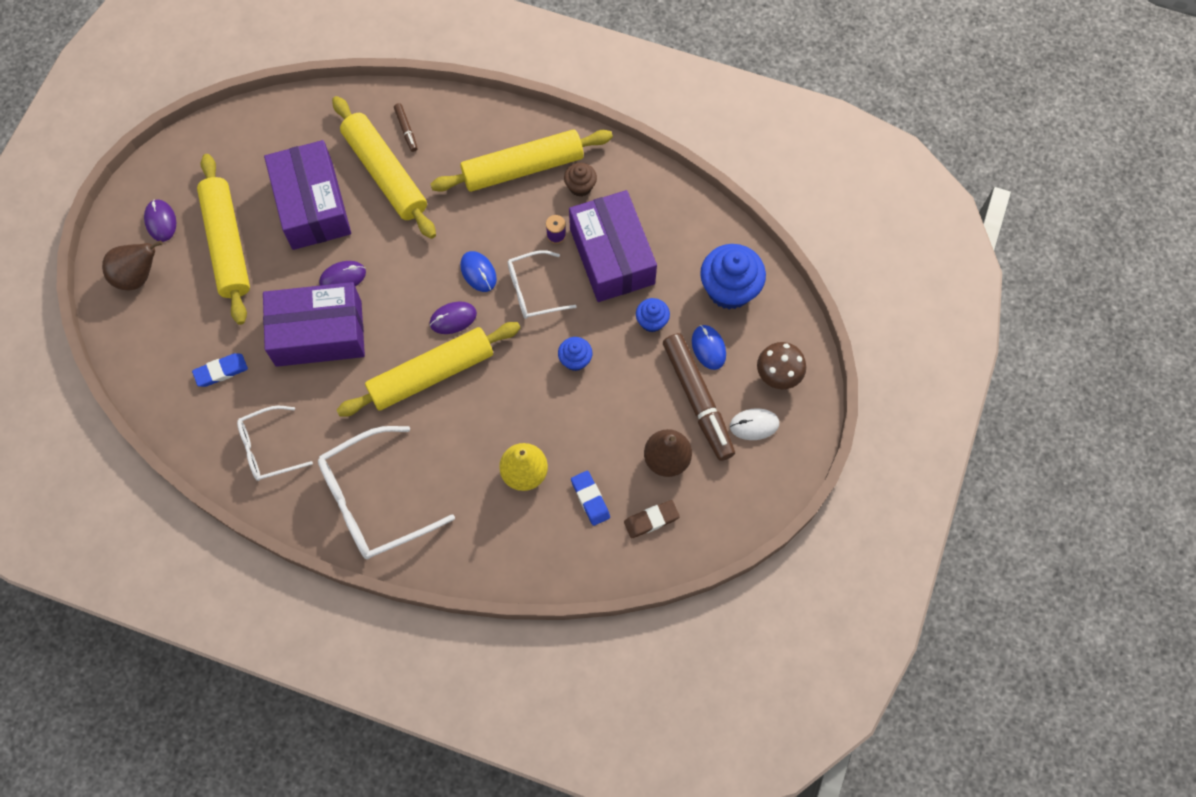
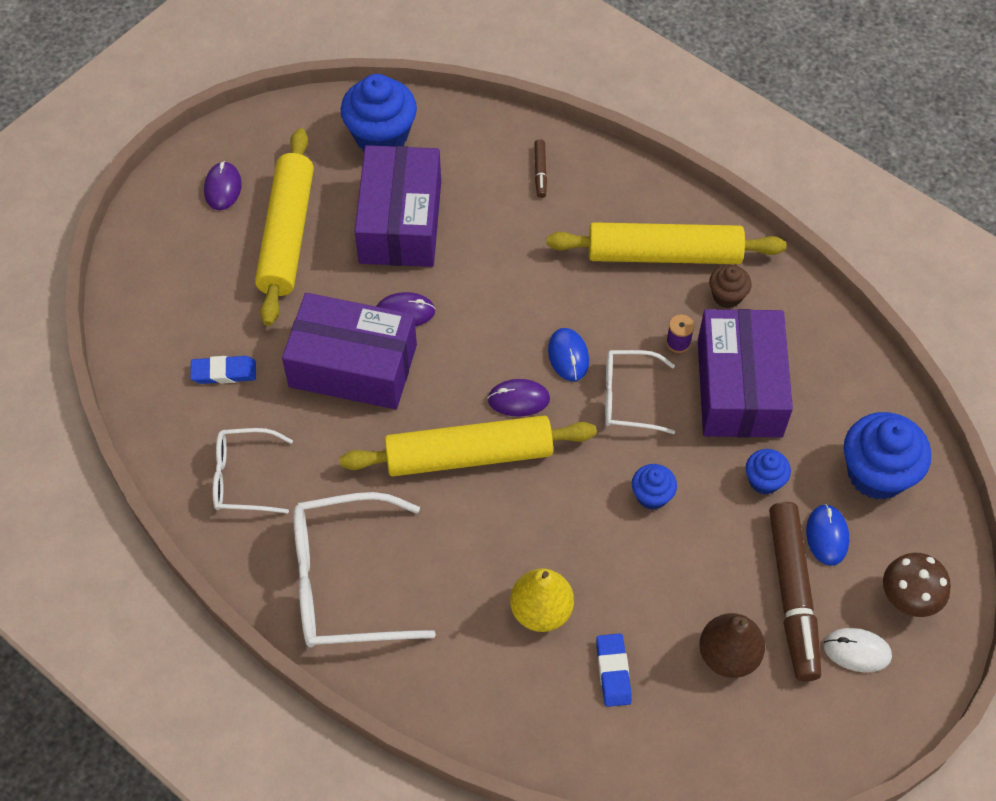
camera: 20 degrees right, 10 degrees down
(138, 276) = (174, 238): brown pear -> none
(271, 138) = (381, 136): none -> blue cupcake
(385, 173) = (497, 212): yellow rolling pin -> none
(651, 520) = (683, 725): brown eraser -> none

